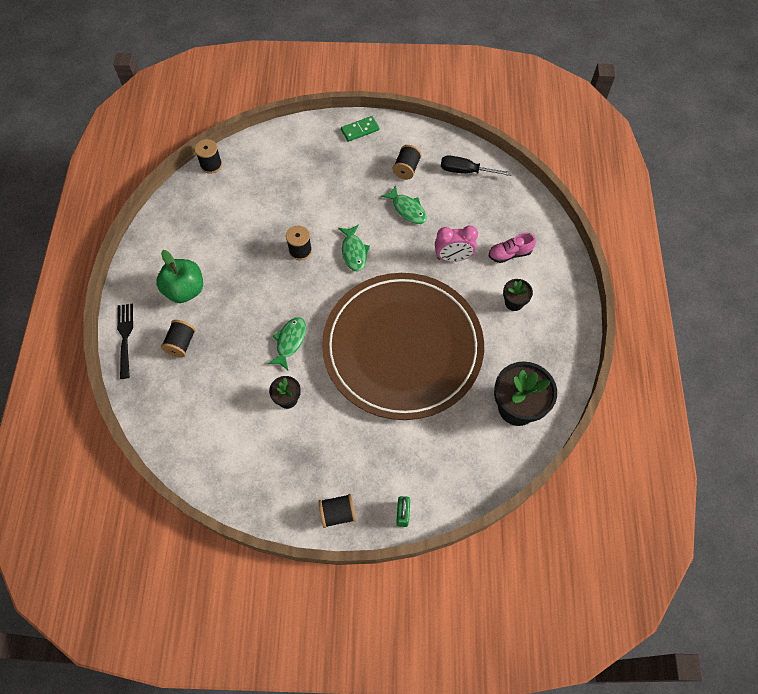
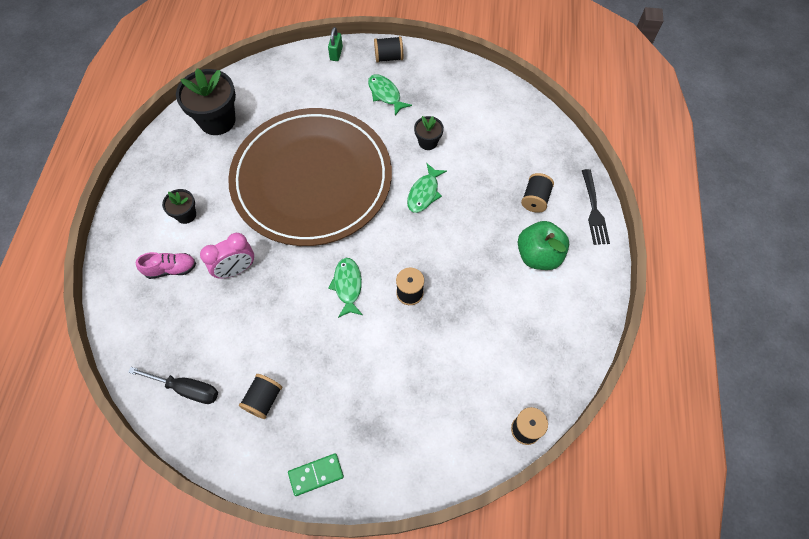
camera: 175 degrees left, 0 degrees up
(407, 209) = (275, 337): green fish -> green fish (385, 94)
(453, 258) = (236, 270): pink clock -> pink clock turned 150 degrees clockwise

